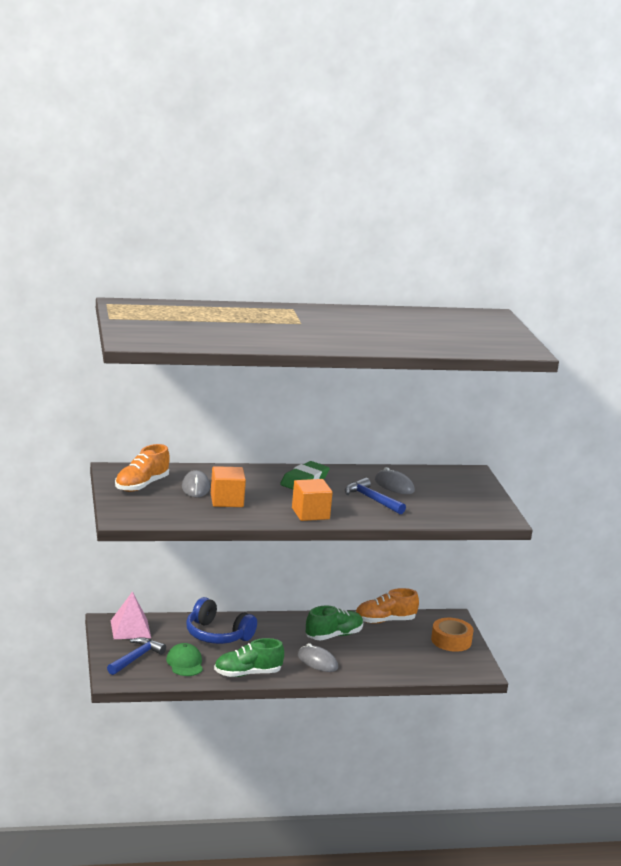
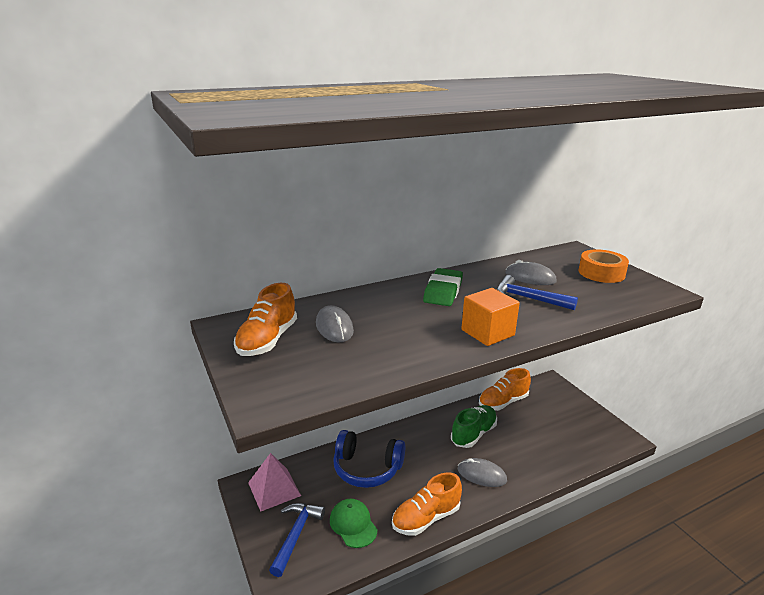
camera: 15 degrees left, 5 degrees up
(227, 500) = (382, 338): orange cube -> none
(247, 674) = (426, 518): green shoe -> orange shoe
(451, 641) = (571, 409): orange tape -> orange tape (601, 273)

